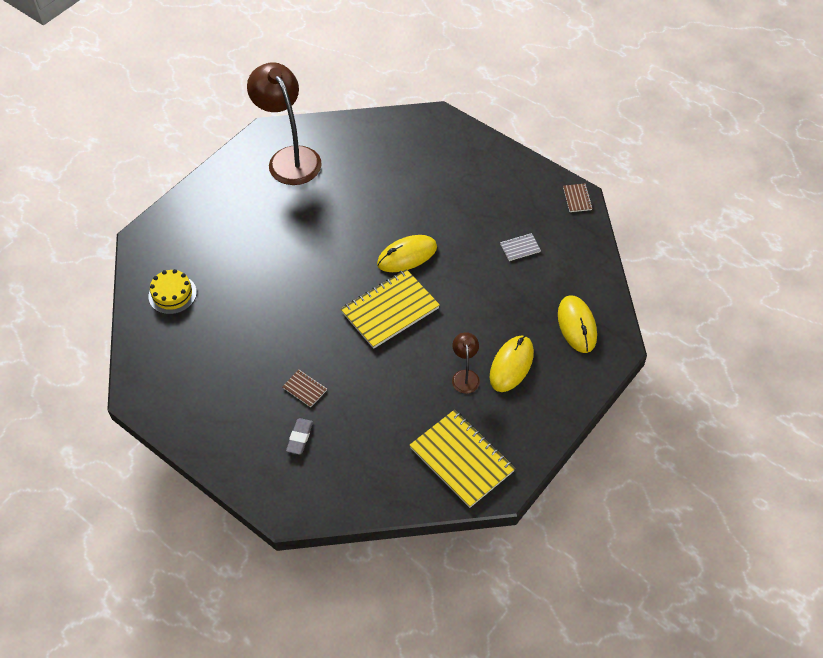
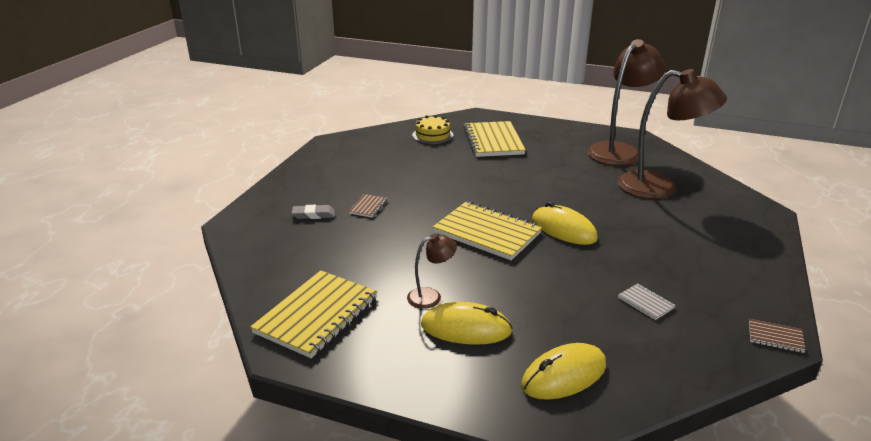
camera: 70 degrees right, 25 degrees down
(216, 246) = (493, 141): none -> yellow notebook
(370, 162) = (659, 187): none -> brown lamp
(577, 198) = (775, 337): brown notebook -> brown notebook turned 45 degrees clockwise

